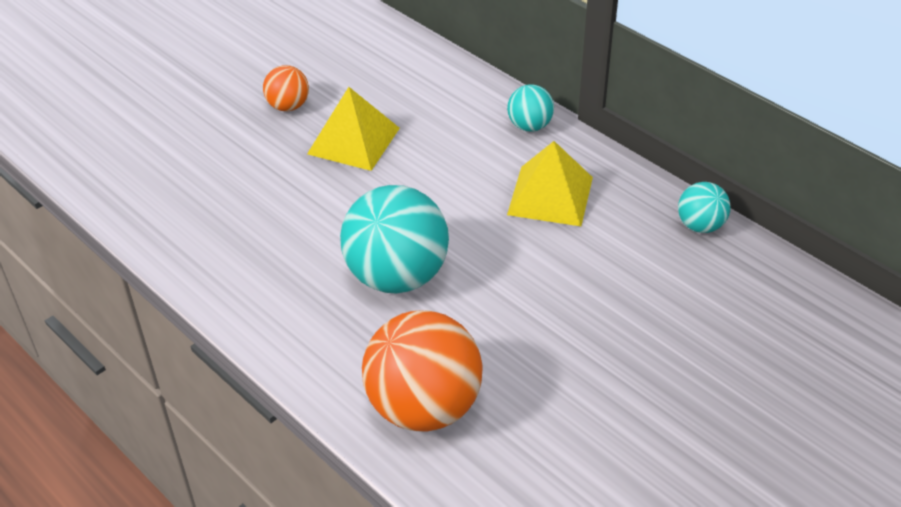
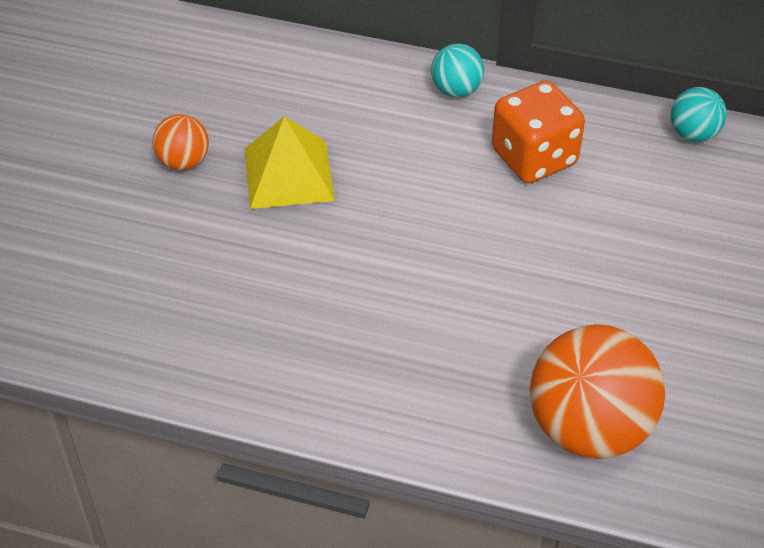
camera: 30 degrees left, 5 degrees up
(397, 276) = (454, 304): turquoise ball -> none
(550, 195) = (534, 157): yellow pyramid -> orange dice

